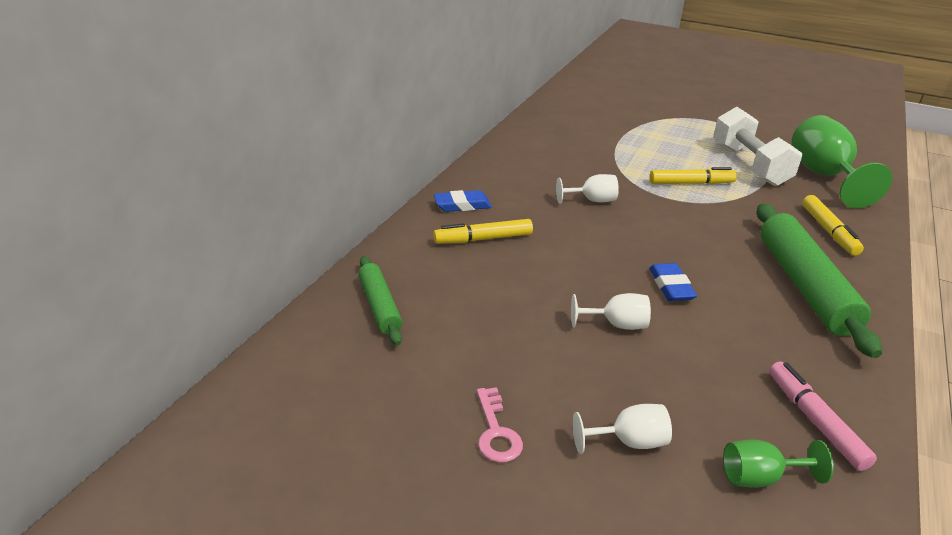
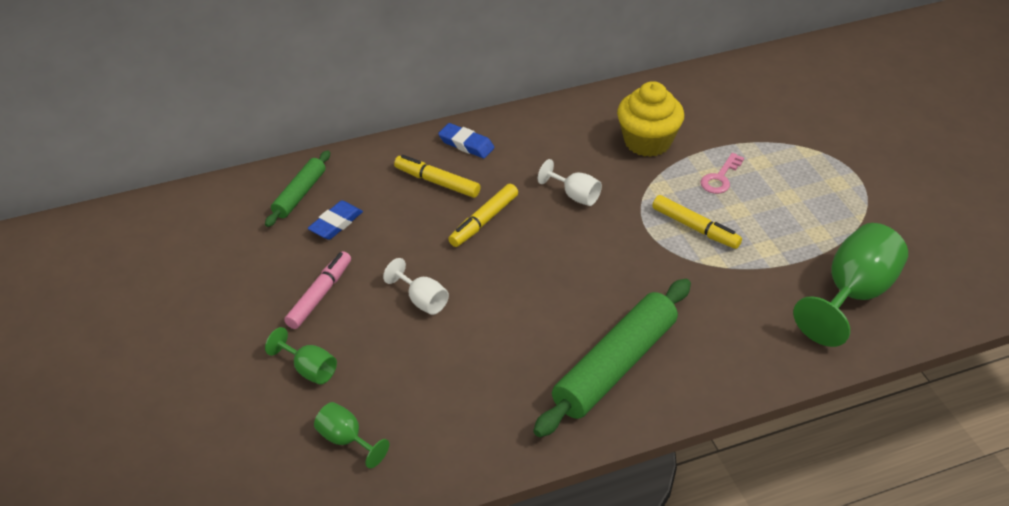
camera: 45 degrees right, 10 degrees up
(496, 432) = (250, 314): pink key -> pink key (720, 178)
(578, 152) = (647, 142): none -> yellow cupcake
(628, 442) = (309, 370): white goblet -> green goblet
(671, 286) = (509, 300): blue eraser -> blue eraser (336, 223)
(749, 165) = (794, 242): white dumbbell -> none
(815, 421) = (437, 442): pink marker -> pink marker (320, 295)
(828, 231) = (736, 342): yellow marker -> yellow marker (483, 221)

